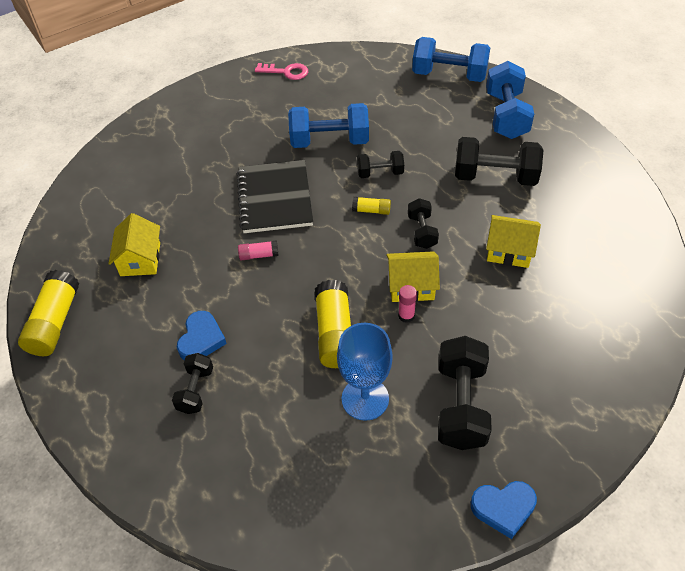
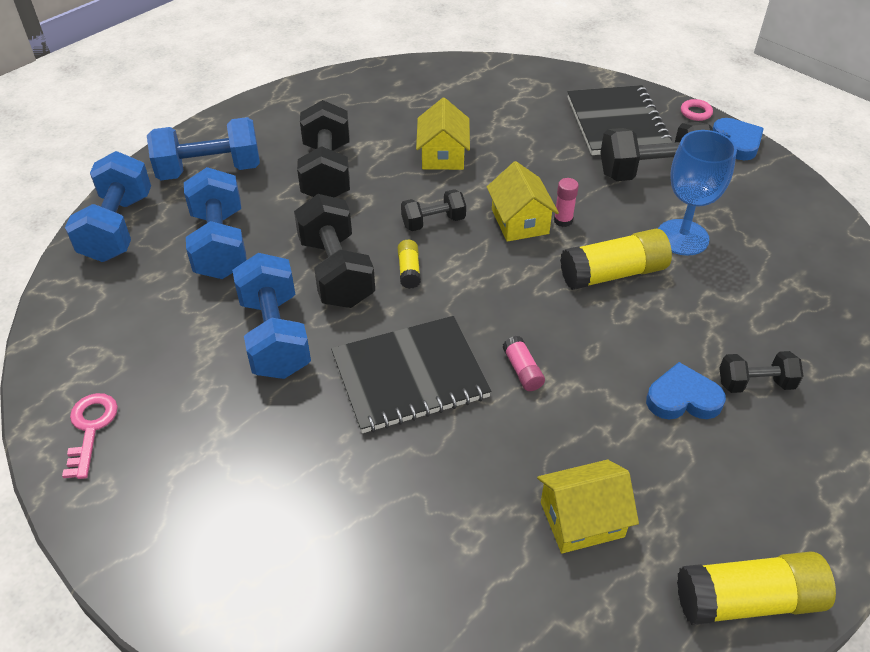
camera: 105 degrees left, 5 degrees down
(380, 173) = (336, 272): black dumbbell -> black dumbbell, size x1.78
(422, 119) = (220, 244): none -> blue dumbbell
(548, 400) = (617, 123): none -> black notebook
(564, 486) = (695, 113): none -> pink ring

